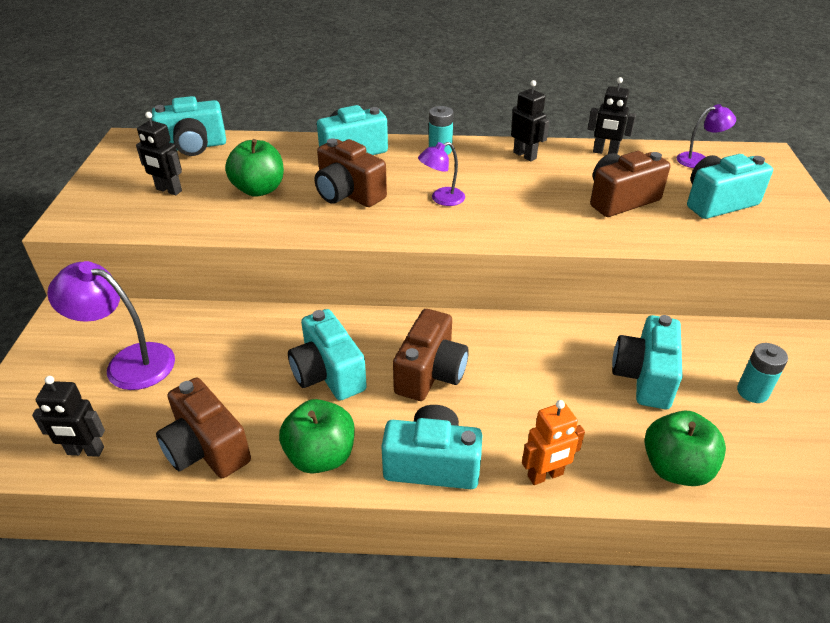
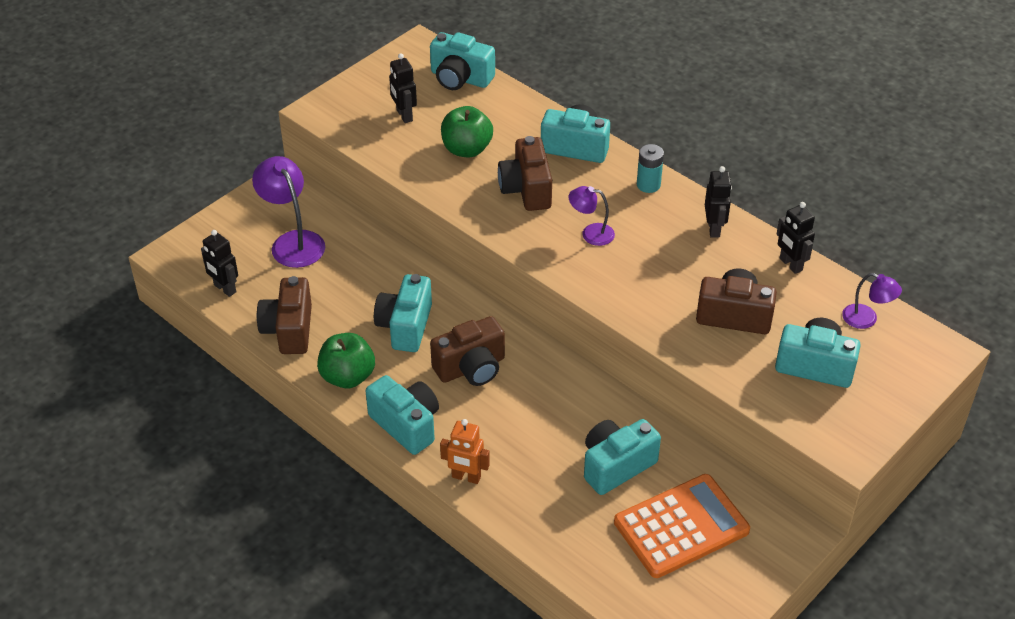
camera: 40 degrees right, 5 degrees up
(676, 468) = (554, 530): green apple -> none
(752, 392) = (681, 526): turquoise battery -> orange calculator

